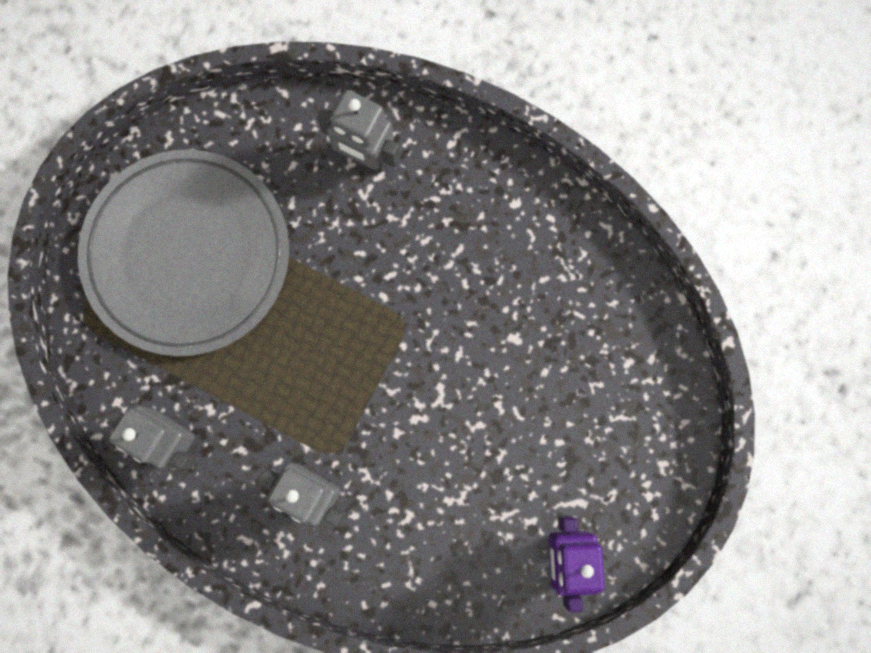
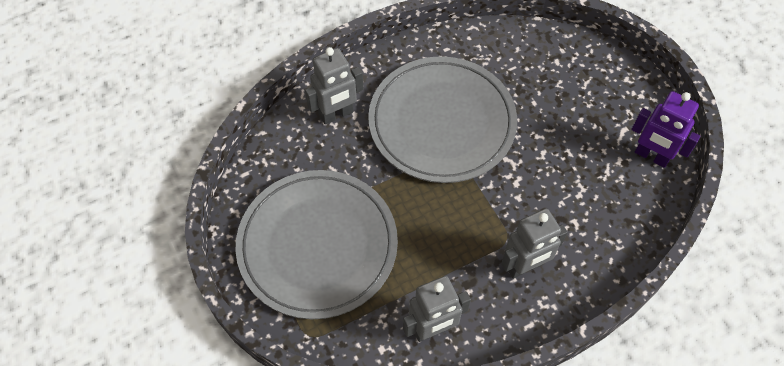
camera: 55 degrees left, 20 degrees down
(438, 282) = (442, 123): none -> grey plate

